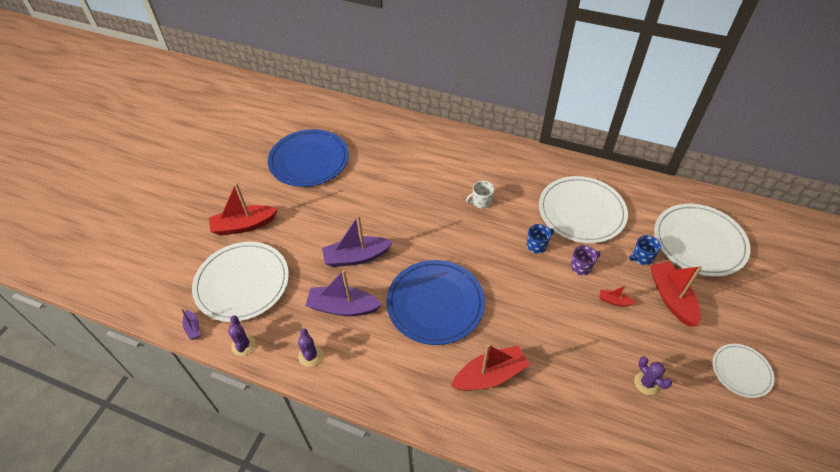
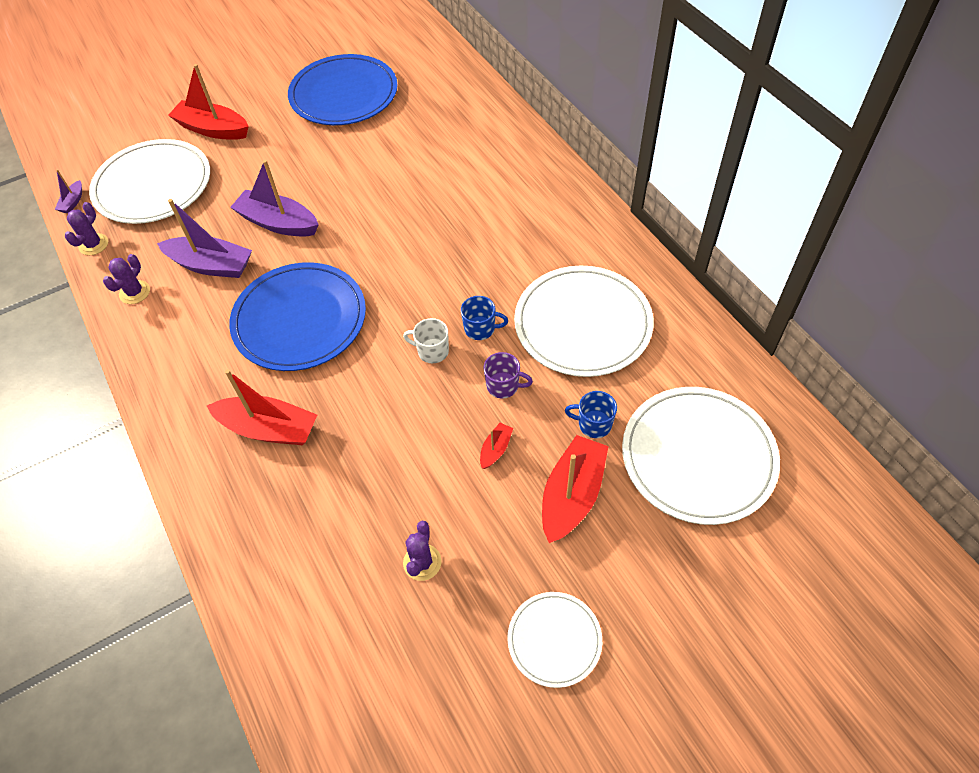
camera: 40 degrees right, 5 degrees up
(343, 307) = (211, 265): purple boat -> purple boat turned 150 degrees clockwise
(481, 202) = (474, 242): white mug -> white mug (432, 351)
(614, 301) = (495, 449): red boat -> red boat turned 60 degrees clockwise

